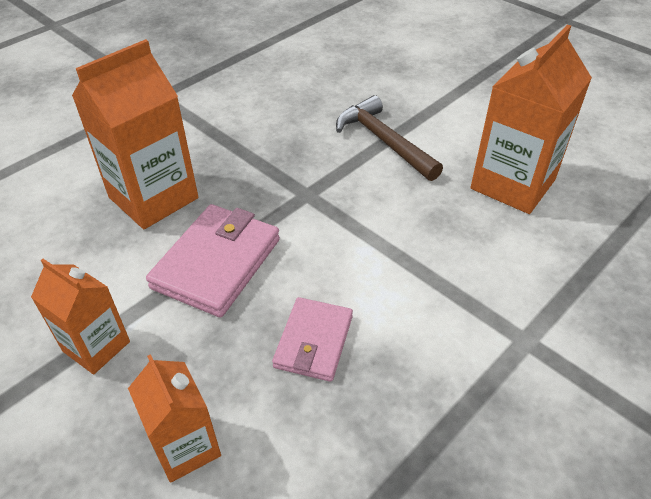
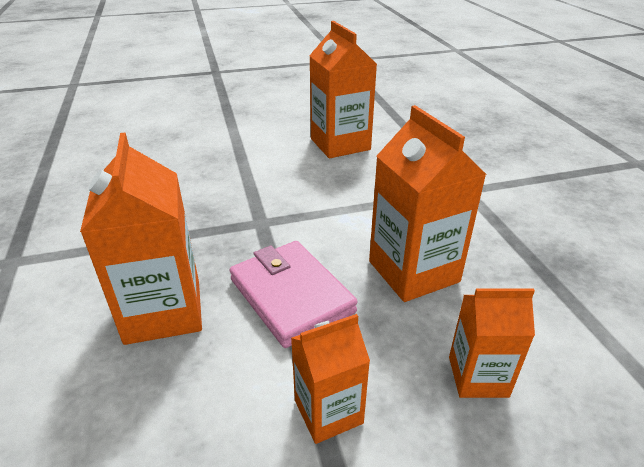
camera: 60 degrees left, 10 degrees down
(313, 341) = (413, 271): pink wallet -> orange carton
(384, 141) = (245, 170): brown hammer -> none

